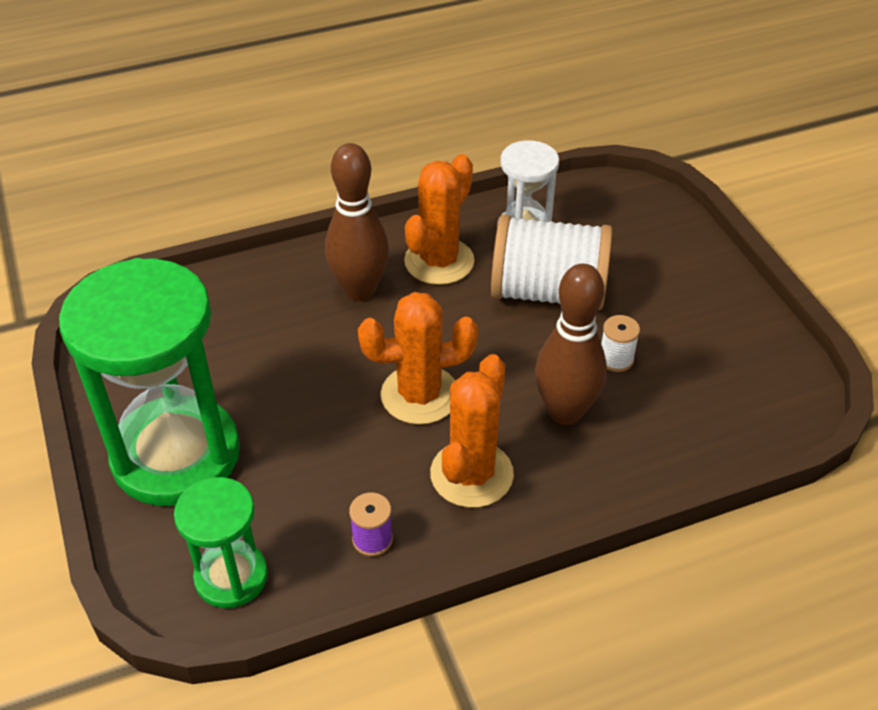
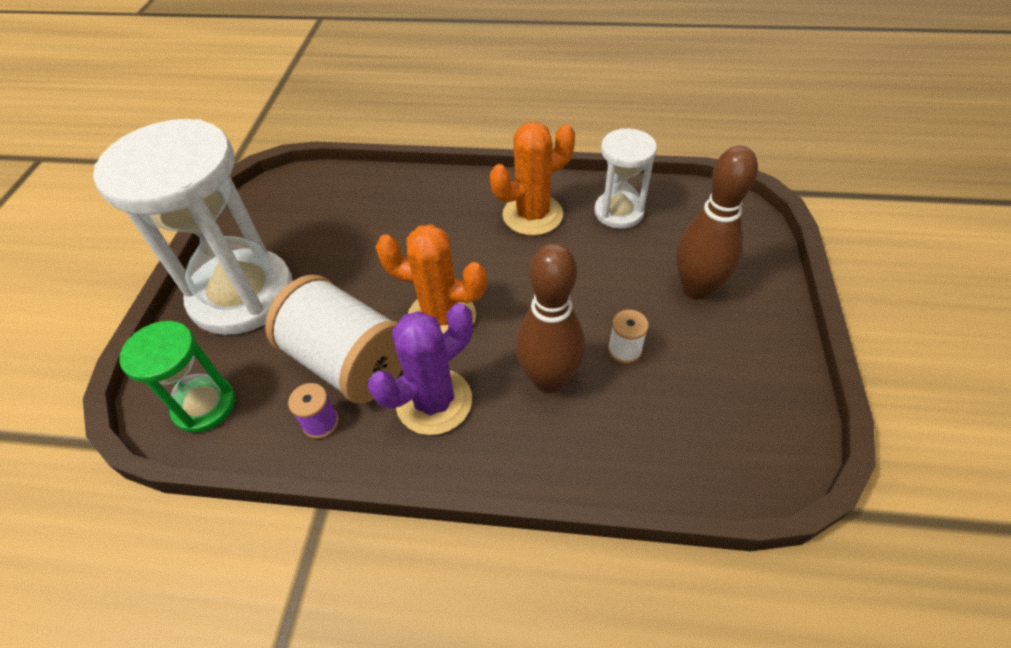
camera: 30 degrees right, 5 degrees up
(176, 455) = (242, 295): green hourglass -> white hourglass
(360, 290) = (457, 218): brown bowling pin -> brown bowling pin (696, 288)
(471, 474) = (434, 401): orange cactus -> purple cactus
(548, 292) = (604, 269): white spool -> white spool (349, 361)

